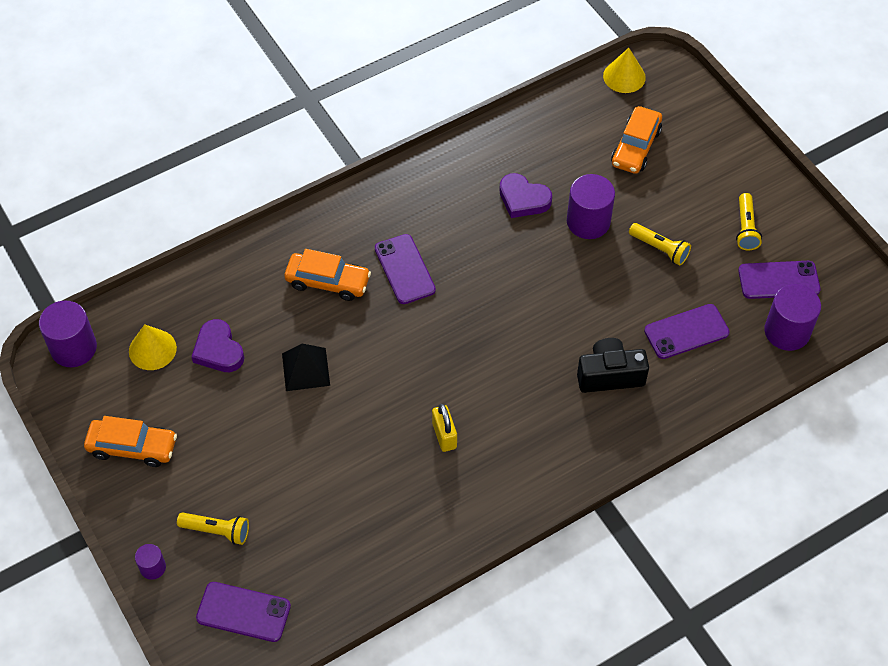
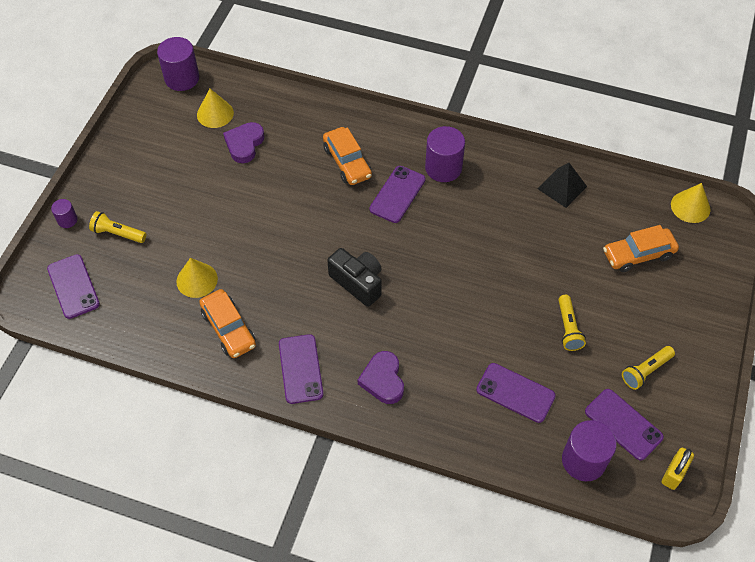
camera: 50 degrees right, 0 degrees up
(132, 447) = (140, 152): orange car -> orange car (228, 329)
(217, 531) = (118, 233): yellow flashlight -> yellow flashlight turned 135 degrees clockwise
(305, 369) = (272, 196): black pyramid -> black pyramid (562, 187)
(341, 497) = (197, 280): none -> yellow cone
(444, 435) = (292, 304): yellow padlock -> yellow padlock (673, 473)
(519, 476) = (300, 369): none -> purple phone
(523, 199) = (521, 220): purple heart -> purple heart (383, 380)
(588, 222) = (544, 269): purple cylinder -> purple cylinder (443, 168)
(609, 375) = (431, 369): black camera -> black camera (358, 282)

